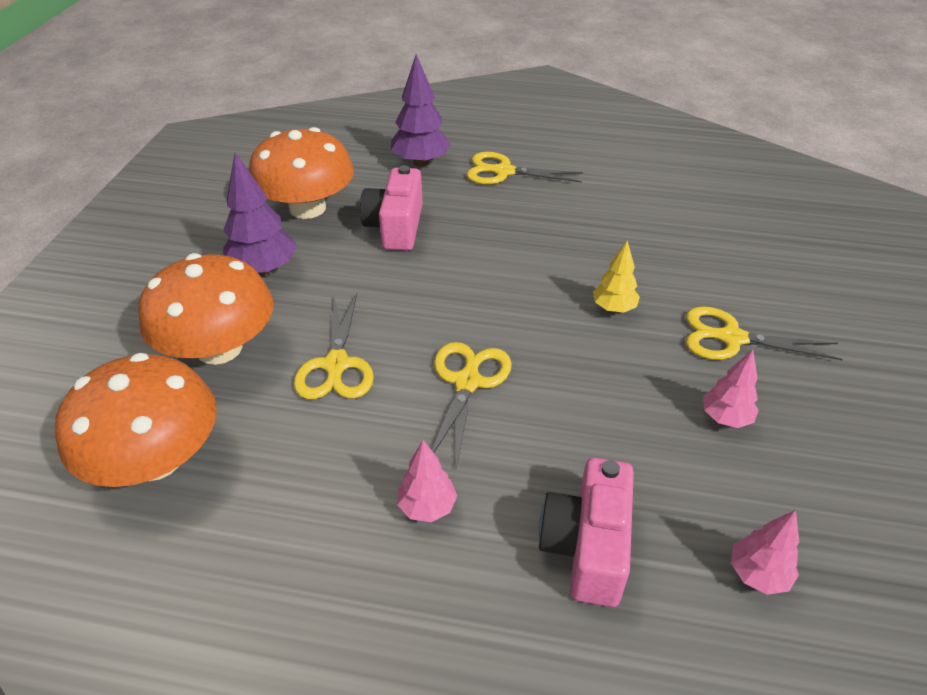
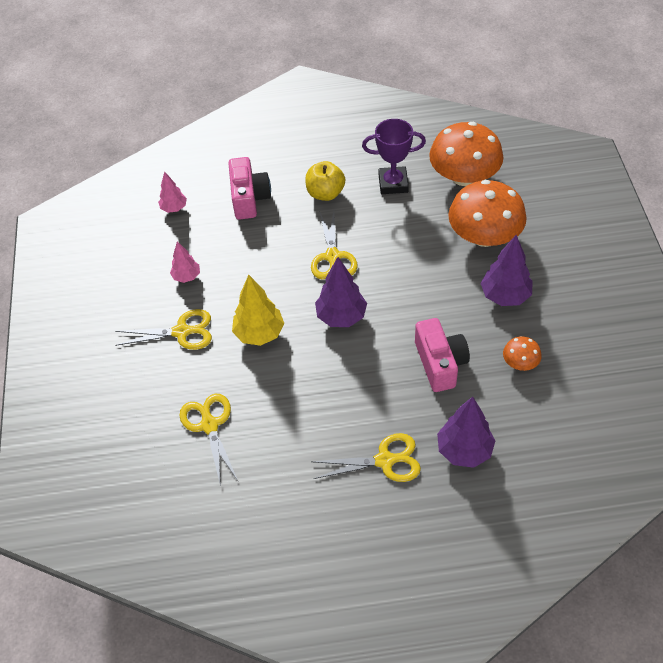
camera: 165 degrees right, 10 degrees up
(289, 486) = (393, 183): none -> purple trophy
(307, 208) = (520, 362): orange mushroom -> orange mushroom, size x0.45
(336, 365) = (411, 245): yellow scissors -> yellow scissors (209, 425)
(427, 507) = (325, 193): pink tree -> yellow apple
(491, 300) = (341, 317): none -> purple tree
(613, 308) = (259, 334): yellow tree -> yellow tree, size x1.65

